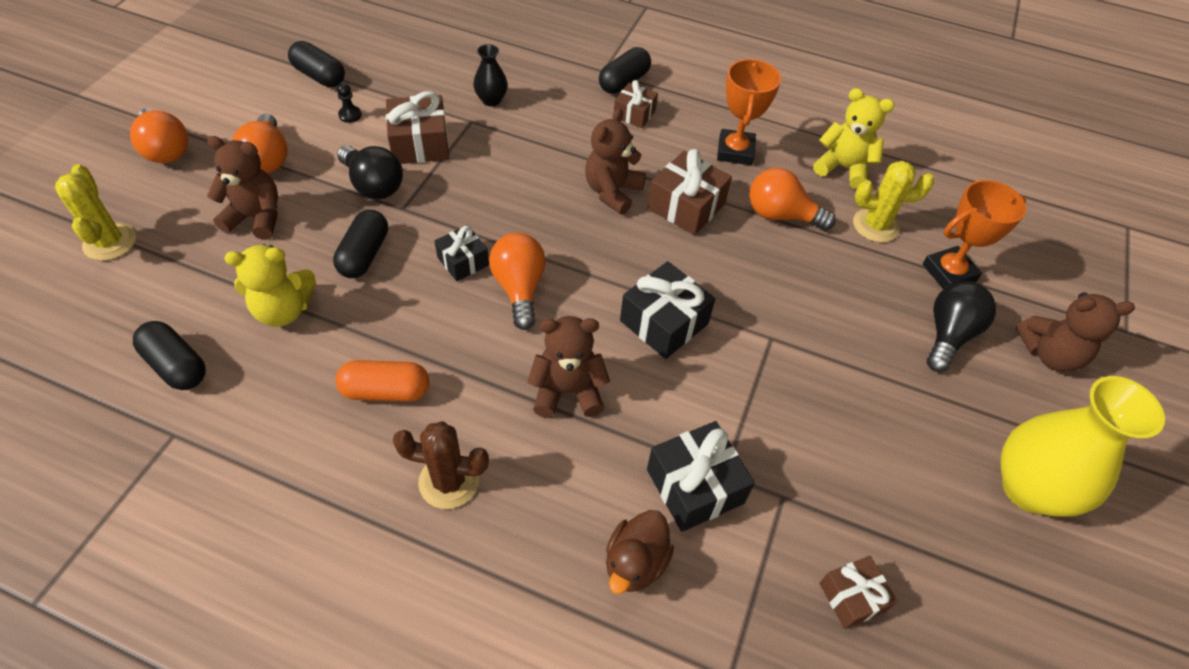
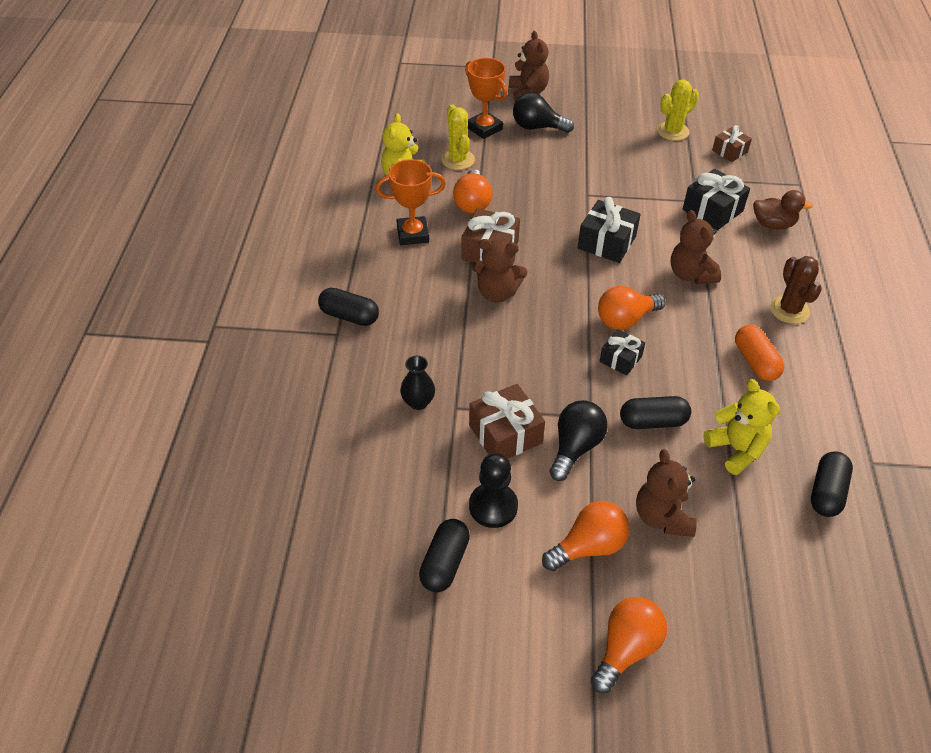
camera: 105 degrees left, 5 degrees down
(110, 242) = (760, 620): yellow cactus -> yellow cactus (672, 131)
(350, 115) = (493, 506): black pawn -> black pawn, size x2.00
(634, 114) = (392, 300): brown gift -> none
(1029, 488) = (624, 100): yellow vase -> none

